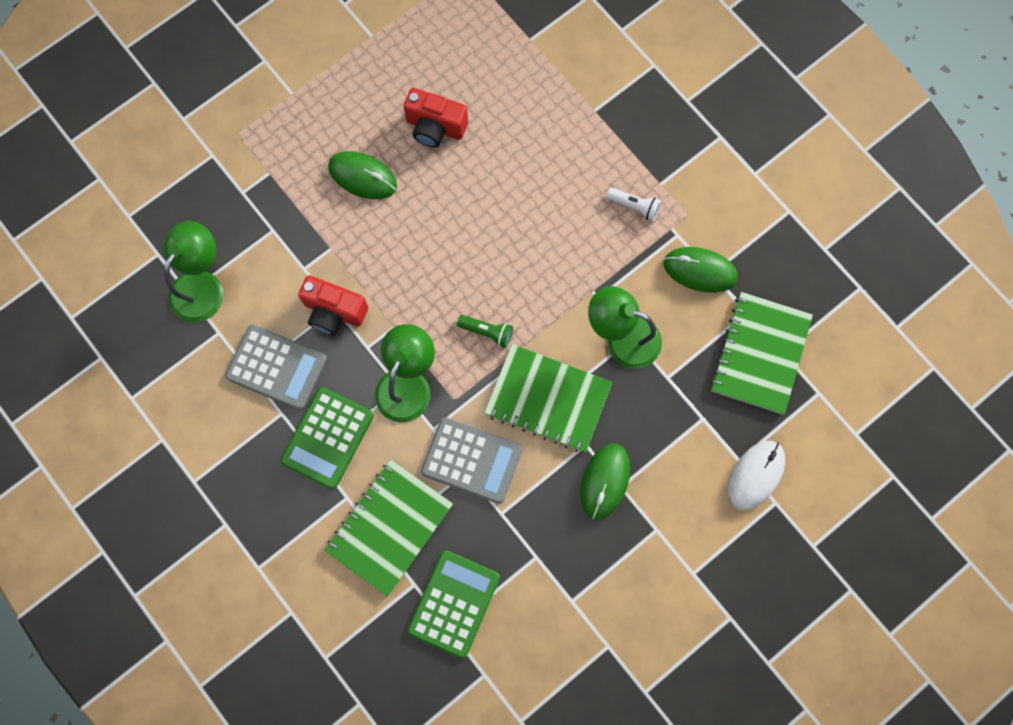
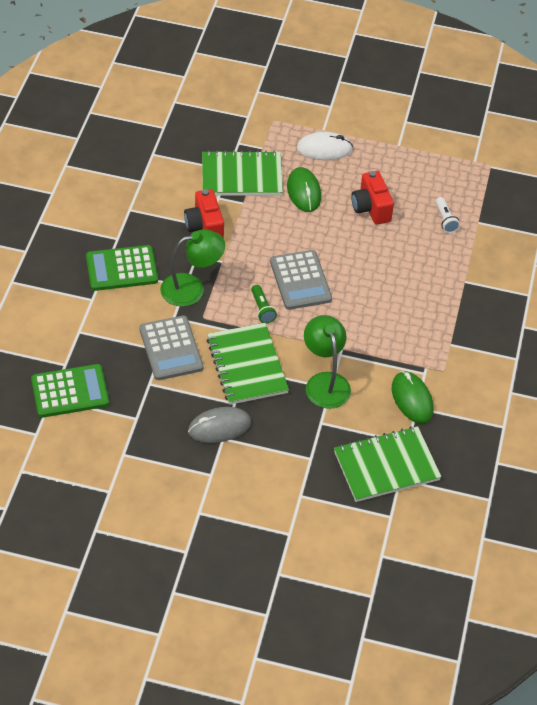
camera: 50 degrees right, 25 degrees down
(202, 285) = (163, 157): green lamp -> none
(276, 367) = (144, 220): grey calculator -> grey calculator (300, 280)
(389, 527) = (91, 331): green notebook -> green notebook (241, 176)
(605, 481) = (219, 427): green mouse -> grey mouse
(634, 206) = (421, 338): white flashlight -> white flashlight (445, 220)
(755, 475) = (298, 511): white mouse -> white mouse (324, 149)

